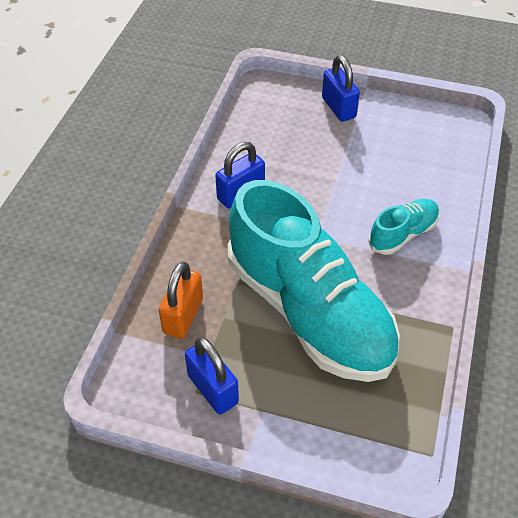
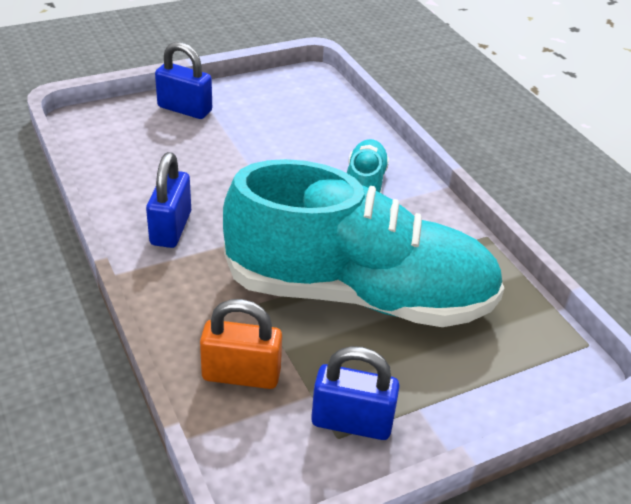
camera: 45 degrees left, 10 degrees down
(183, 316) = (241, 374): orange padlock -> orange padlock turned 60 degrees counterclockwise

